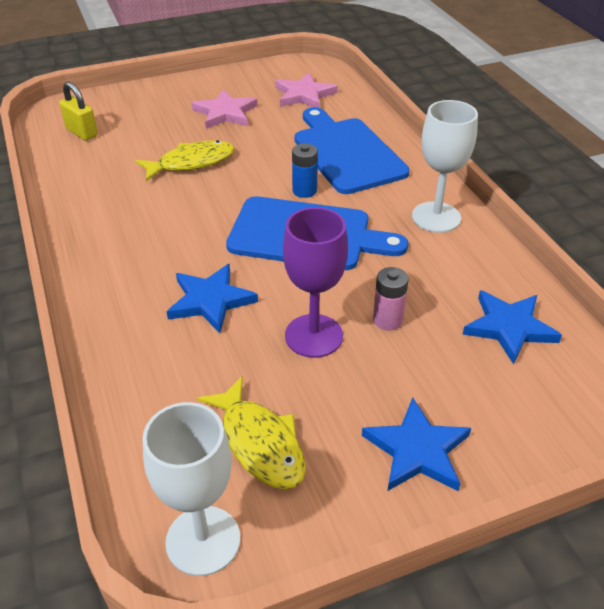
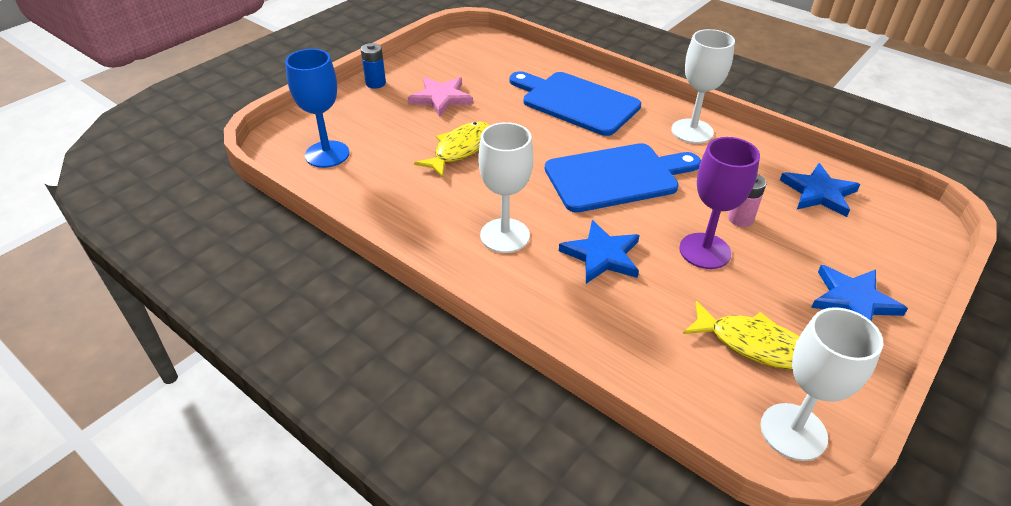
camera: 30 degrees left, 0 degrees up
(82, 132) = (327, 154): yellow padlock -> blue goblet
(146, 250) = (505, 235): none -> white goblet
(304, 95) = (491, 64): pink star -> none
(304, 191) = (577, 143): blue battery -> blue battery (375, 83)

